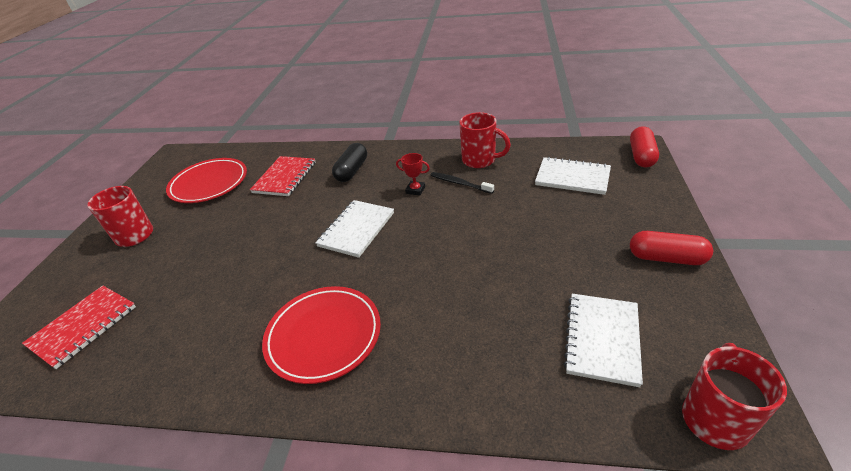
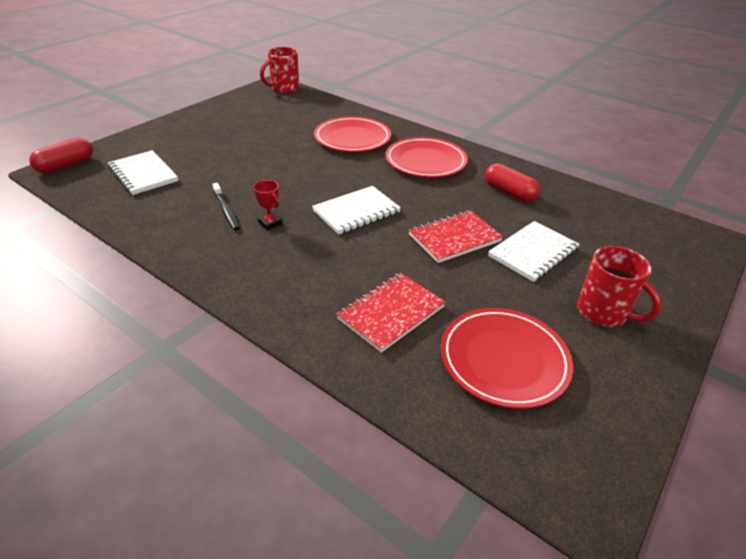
camera: 155 degrees left, 0 degrees up
(83, 327) = (615, 231): red notebook -> red notebook (454, 238)
(352, 171) = (305, 279): black capsule -> none
(450, 332) = (352, 138): none -> red plate
(480, 160) = (173, 224): red mug -> none
(602, 339) = (285, 113): white notebook -> white notebook (533, 253)
(666, 258) = (198, 120): red capsule -> red capsule (509, 192)

